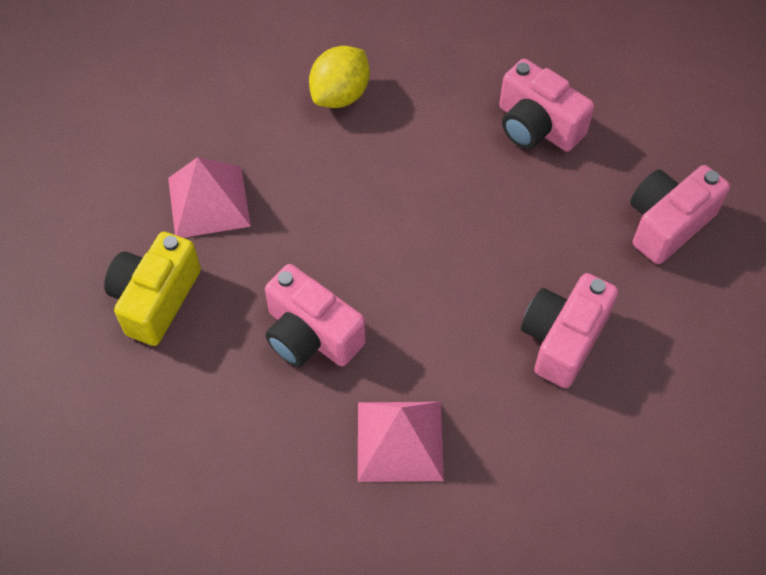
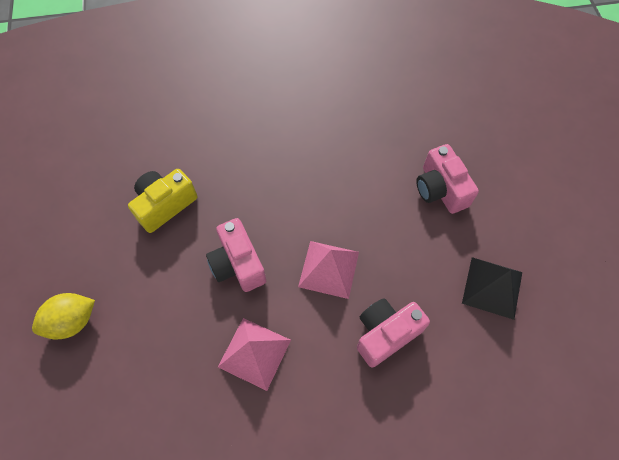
camera: 25 degrees right, 5 degrees up
(208, 202) = (223, 159): pink pyramid -> pink pyramid (328, 269)
(340, 95) = (331, 123): yellow lemon -> yellow lemon (72, 321)
(667, 224) = (492, 287): pink camera -> black pyramid

